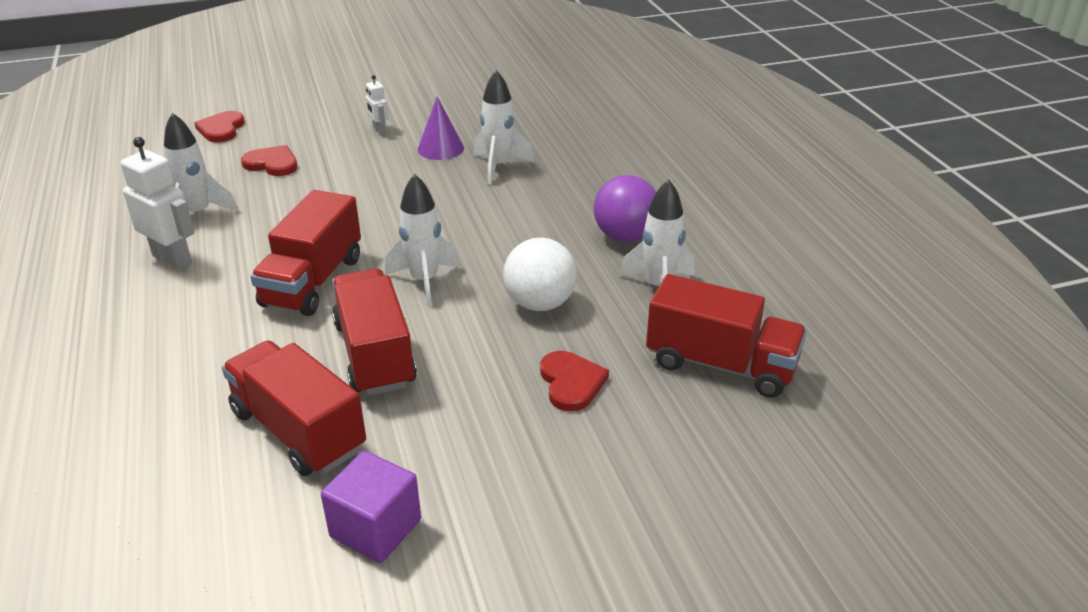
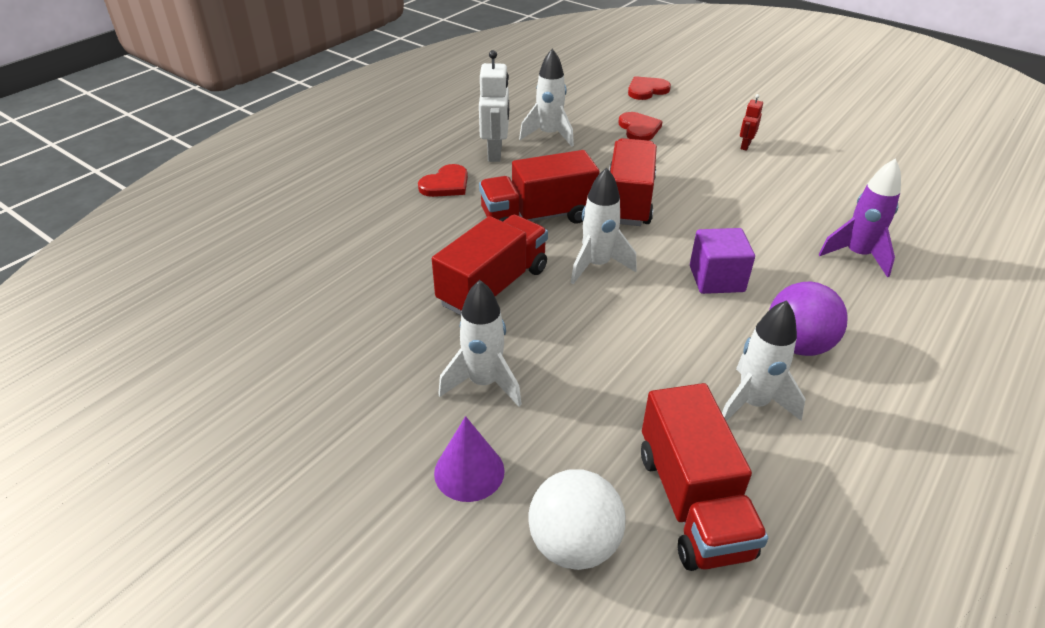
camera: 55 degrees right, 5 degrees up
(298, 430) = (388, 295): red truck -> red truck (628, 201)
(376, 528) = (327, 382): purple cube -> purple cube (716, 279)
(379, 130) = (745, 146): white robot -> red robot
(440, 148) = (767, 184): purple cone -> purple cone (469, 471)
(499, 166) = (789, 224): white rocket -> white rocket (483, 383)
(540, 303) = (642, 339): white ball -> white ball (574, 544)
(568, 160) = (857, 255): none -> purple rocket
(571, 383) = (565, 408): red heart -> red heart (446, 184)

